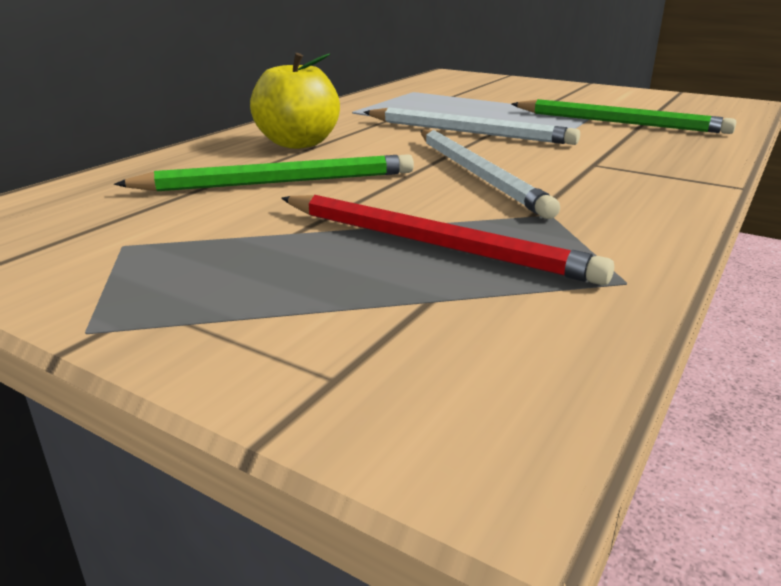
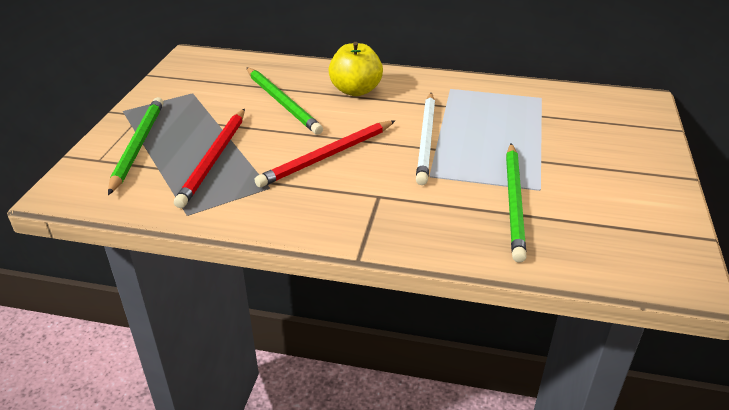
camera: 70 degrees right, 10 degrees up
(309, 317) = (138, 145): none -> green pencil
(478, 174) = (327, 156): white pencil -> red pencil

